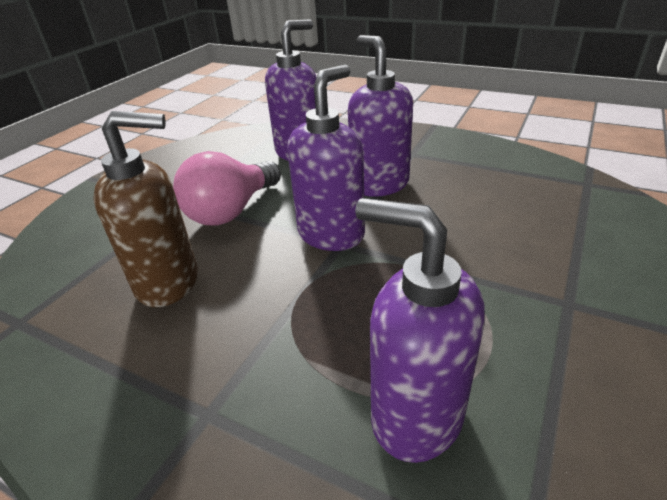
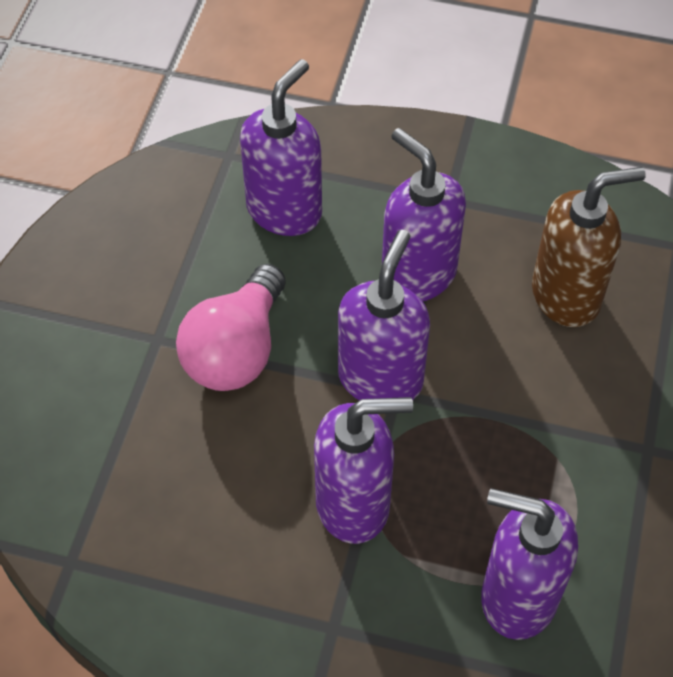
camera: 15 degrees left, 20 degrees up
(169, 282) = (215, 481): brown soap dispenser -> brown soap dispenser (566, 295)
(275, 311) = (354, 504): none -> purple soap dispenser

